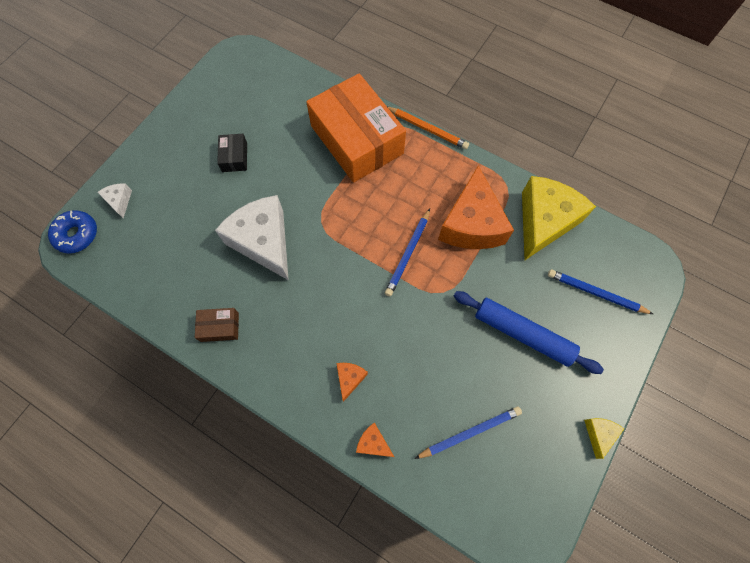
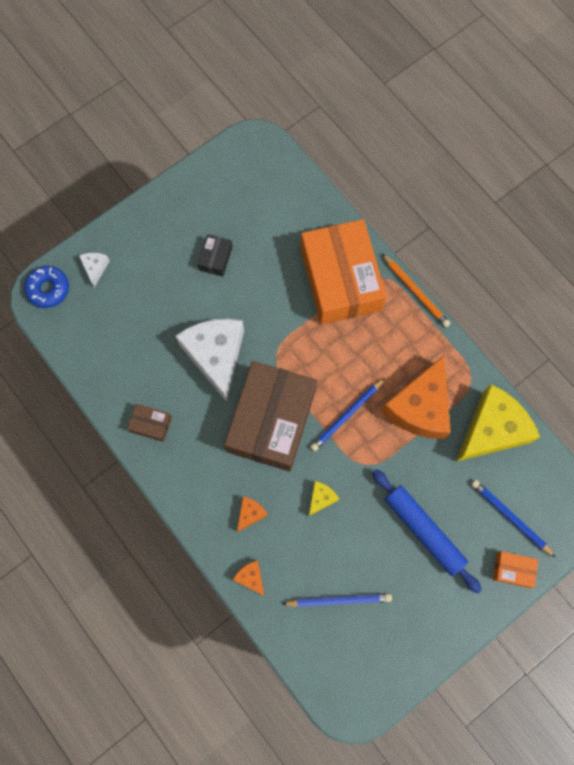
camera: 20 degrees right, 5 degrees up
(338, 282) = (271, 420): none -> brown box
(599, 434) = (454, 645): yellow cheese -> yellow cheese (321, 498)
(620, 340) = (513, 569): none -> orange box

